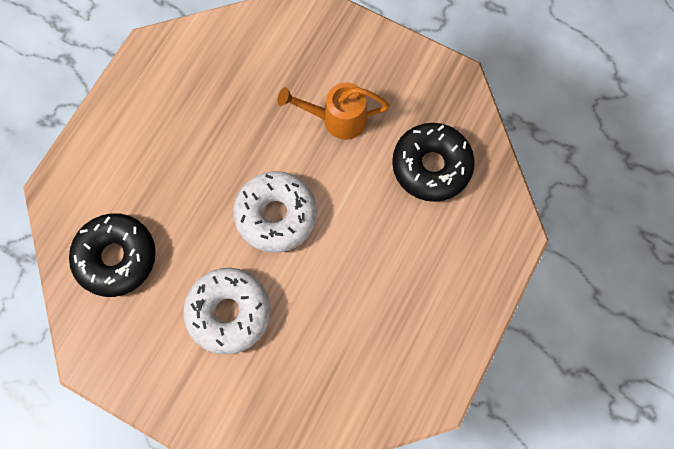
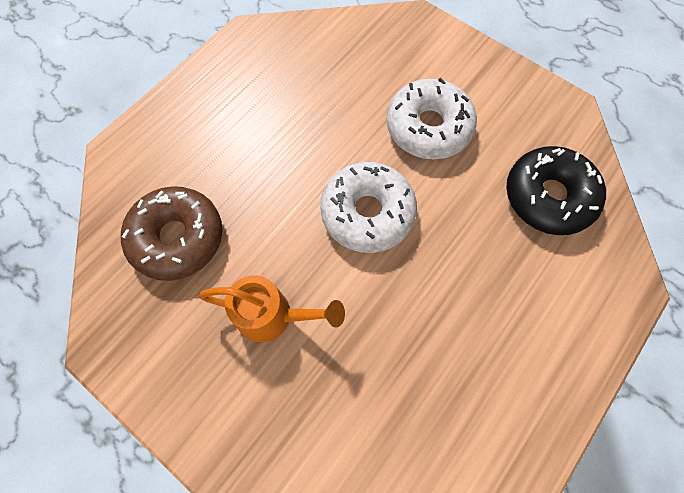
camera: 170 degrees left, 5 degrees down
(431, 166) = (178, 238): black donut -> brown donut

